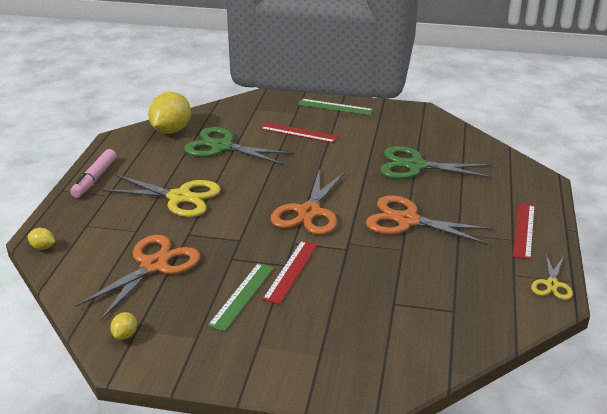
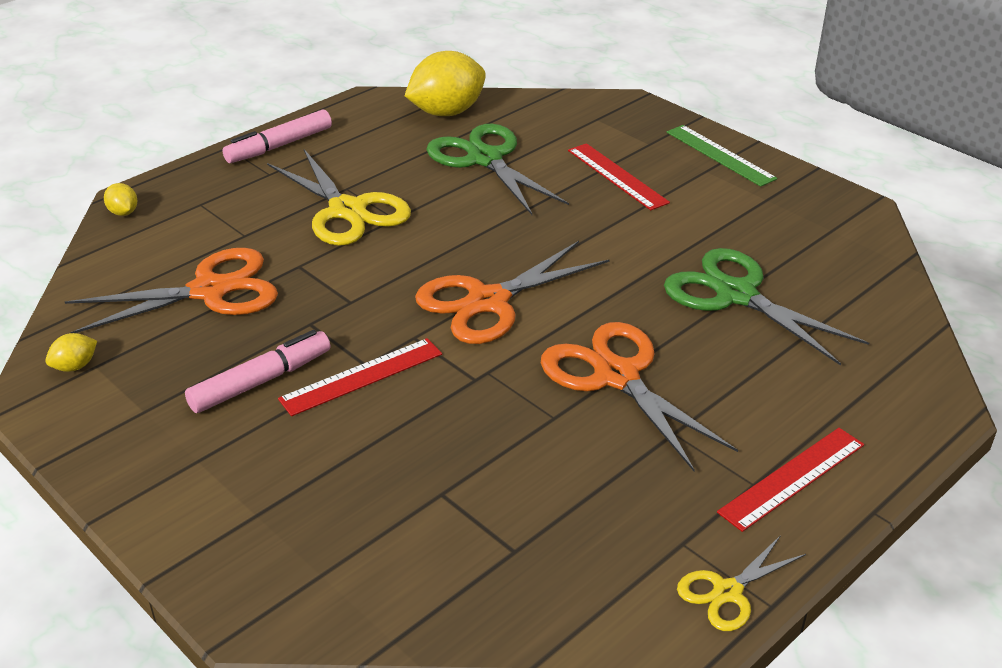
camera: 35 degrees right, 5 degrees up
(242, 296) = (261, 381): green ruler -> pink marker

